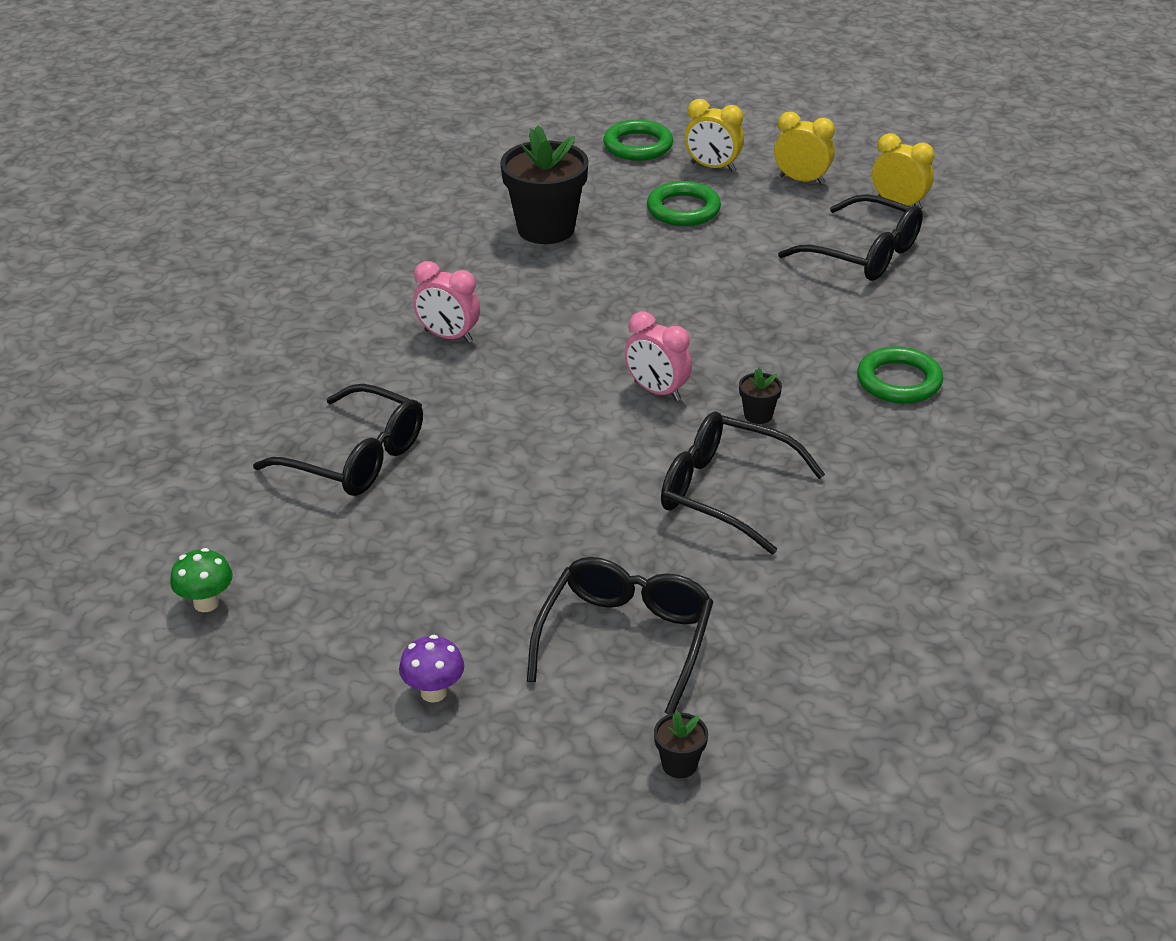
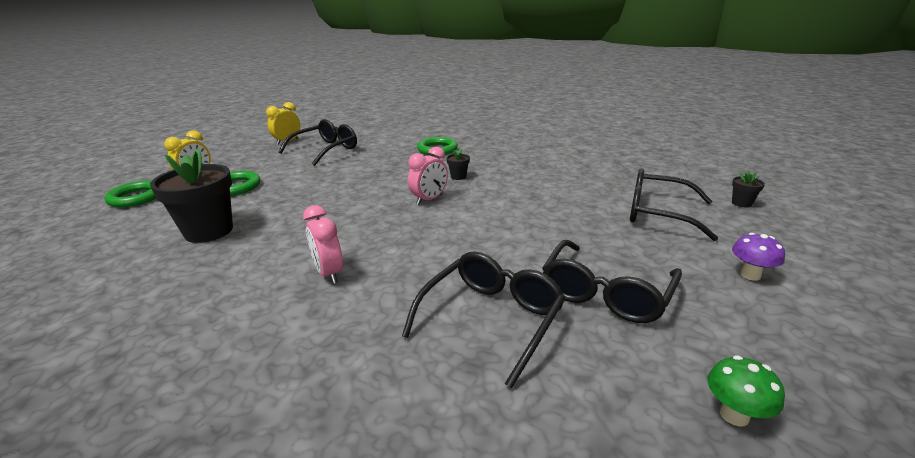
camera: 85 degrees left, 10 degrees down
(448, 336) = (329, 273): pink clock -> pink clock turned 120 degrees clockwise
(725, 493) = (525, 186): black glasses -> black glasses (605, 293)
(801, 180) = (240, 158): yellow clock -> none

